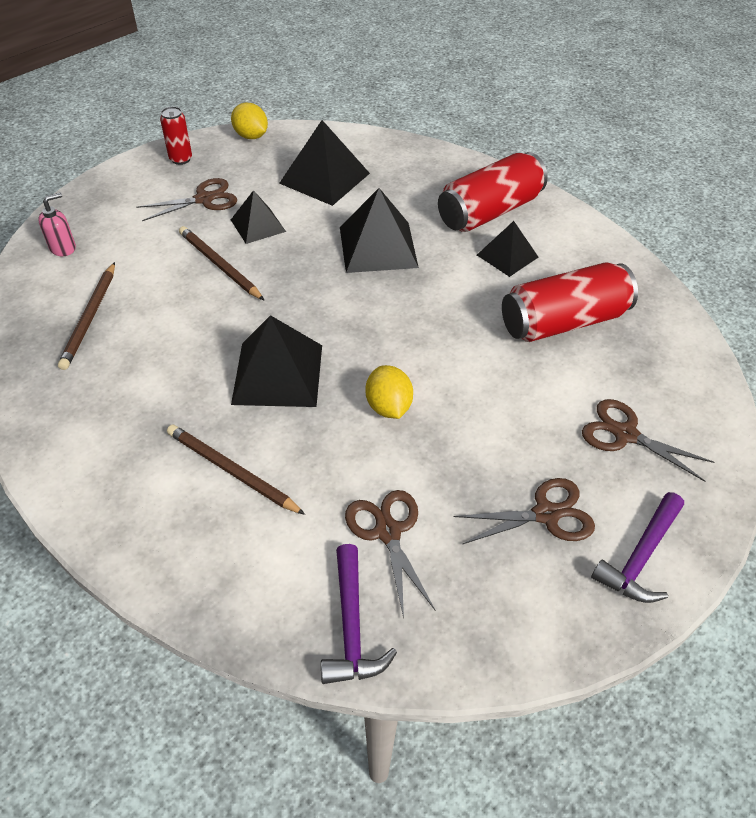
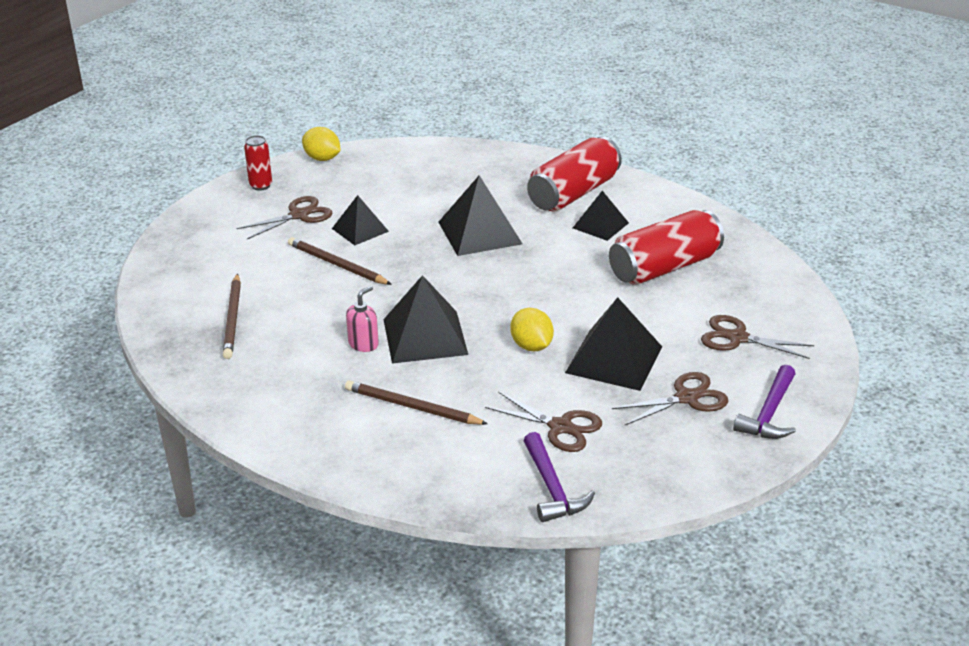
camera: 10 degrees left, 15 degrees down
(63, 248) = (179, 270): pink soap dispenser -> pink soap dispenser (363, 344)
(324, 178) = (409, 185): black pyramid -> black pyramid (614, 359)
(388, 532) = (560, 427): brown scissors -> brown scissors turned 150 degrees clockwise

